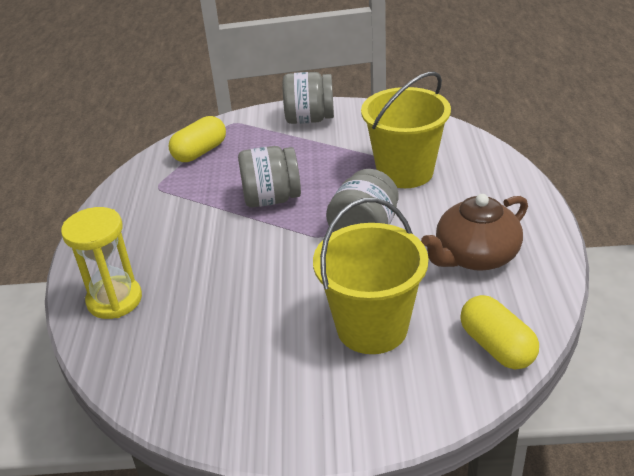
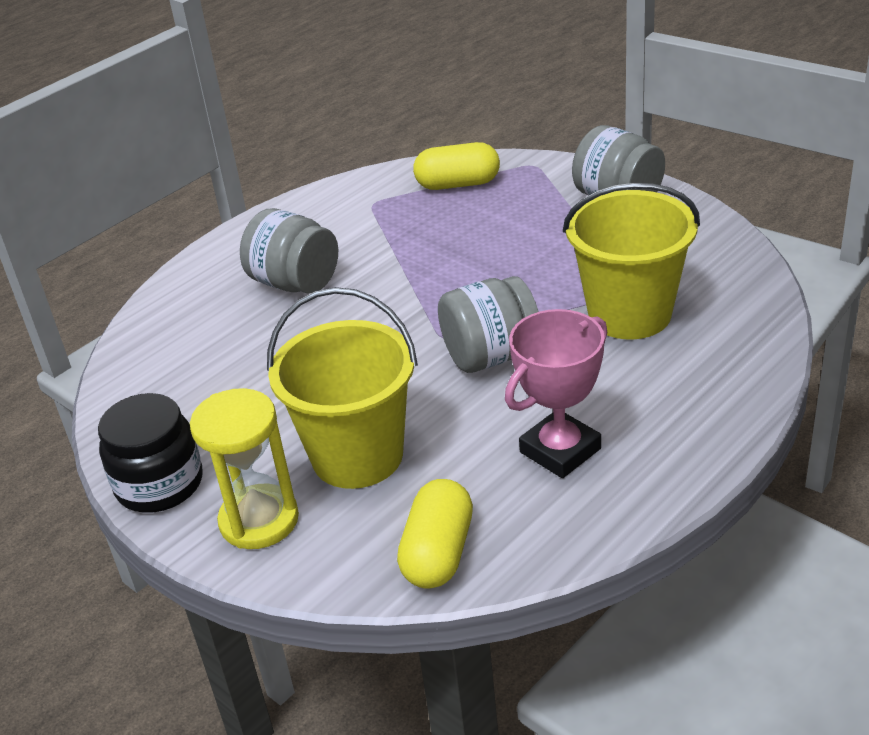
camera: 45 degrees right, 0 degrees up
(114, 300) = (202, 296): yellow hourglass -> yellow hourglass (259, 520)
(268, 428) = (159, 484): none -> black jar
(271, 199) = (453, 271): grey jar -> grey jar (295, 283)
(475, 256) = (560, 450): brown teapot -> pink trophy

